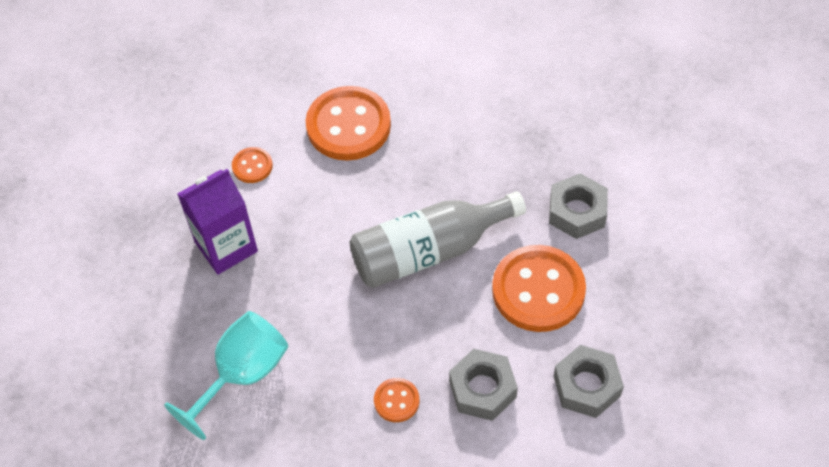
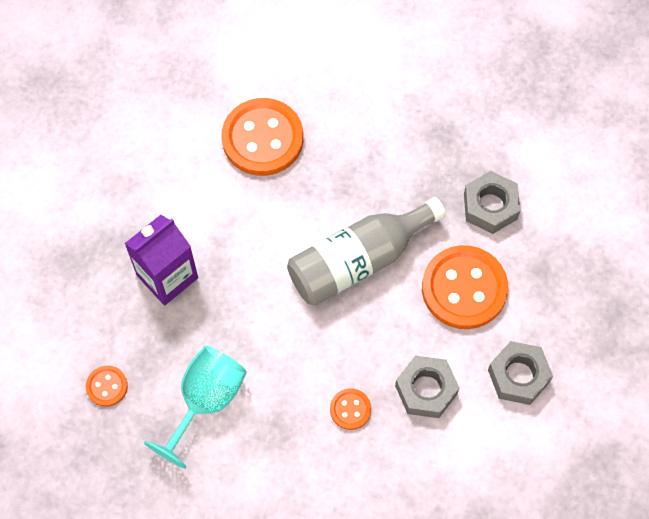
camera: 10 degrees left, 10 degrees up
(252, 166) = (177, 191): orange button -> orange button (107, 386)

